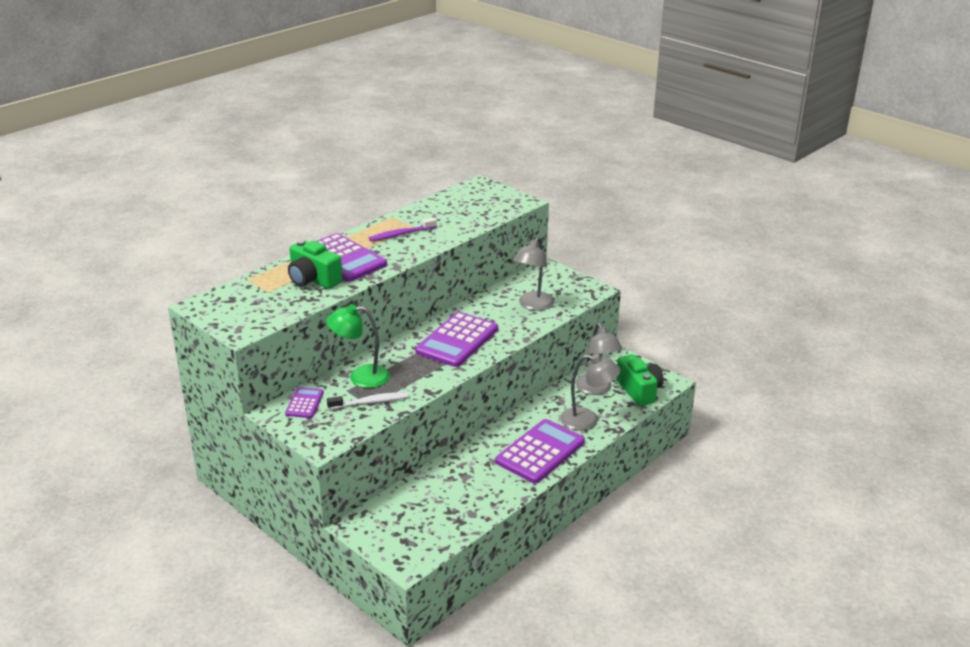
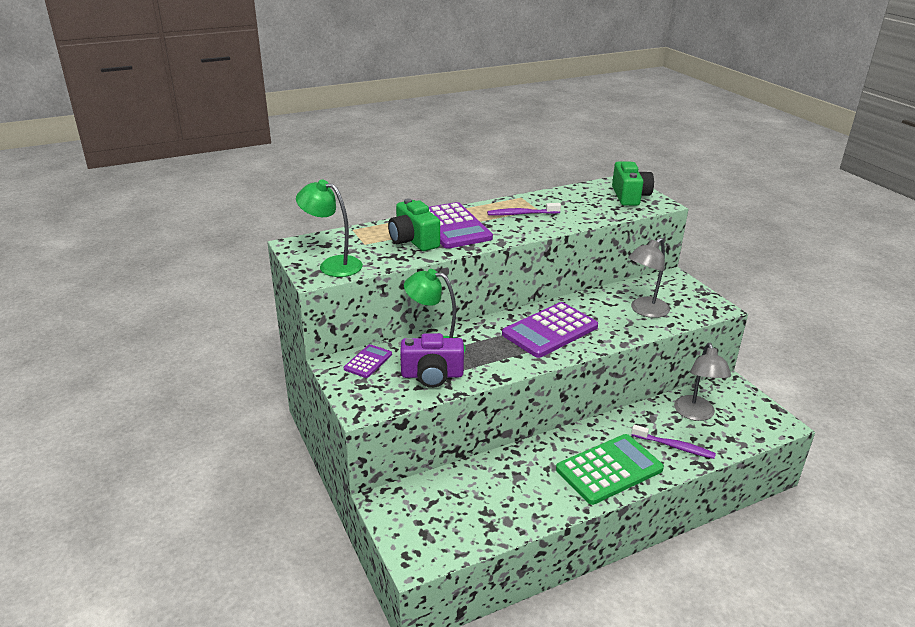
camera: 20 degrees right, 0 degrees up
(250, 318) = (333, 265): none -> green lamp
(370, 402) = (432, 375): white toothbrush -> purple camera
(540, 452) = (609, 469): purple calculator -> green calculator
(587, 420) = (674, 446): grey lamp -> purple toothbrush
(639, 390) = (744, 426): green camera -> green camera (629, 196)

